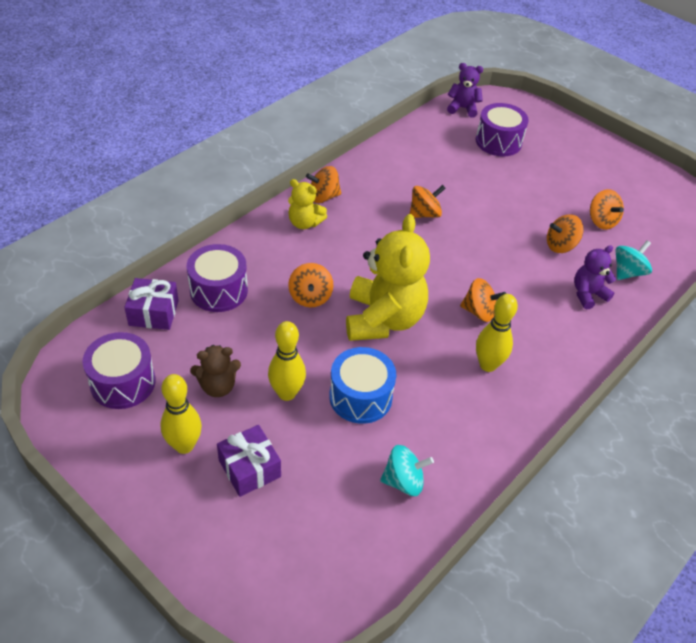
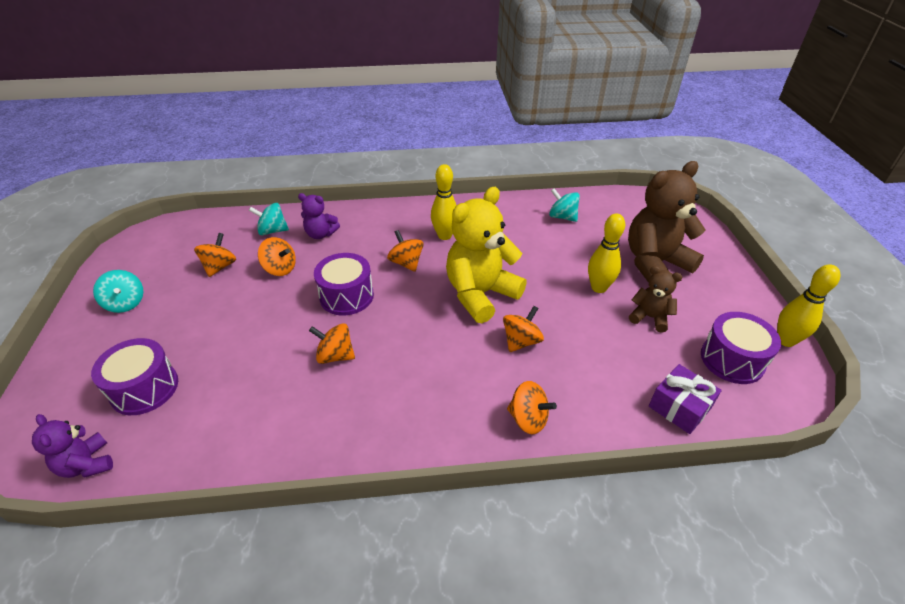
camera: 135 degrees left, 5 degrees down
(184, 445) = (695, 295): yellow bowling pin -> yellow bowling pin (785, 340)
(218, 290) = (601, 394): purple drum -> purple drum (346, 296)
(249, 468) = (655, 263): purple gift -> brown teddy bear
(304, 223) = (456, 417): yellow teddy bear -> none
(323, 197) = (403, 438): orange spinning top -> orange spinning top (528, 419)
(360, 397) = (548, 261): blue drum -> none
(602, 167) = (126, 303): none -> turquoise spinning top

